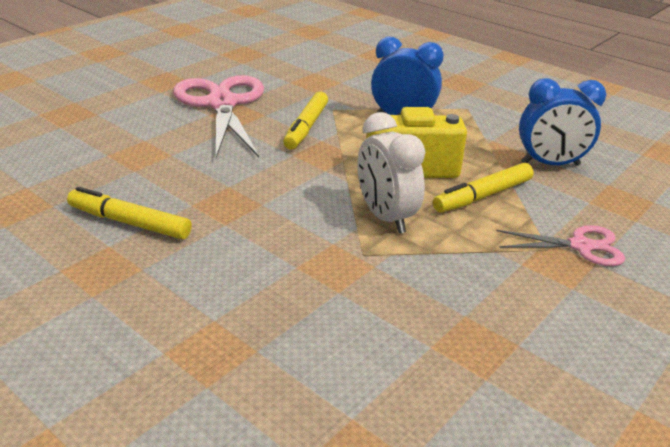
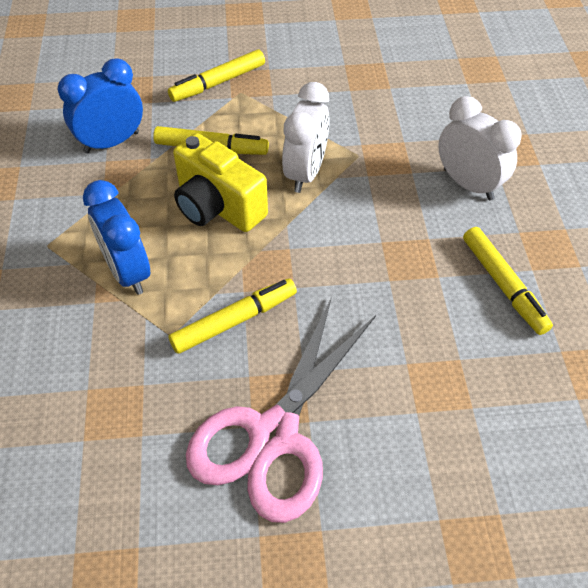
camera: 135 degrees left, 20 degrees up
(229, 285) = (468, 184): none -> white clock
(550, 164) = (112, 142): blue clock -> blue clock turned 75 degrees counterclockwise
(581, 246) = (218, 82): pink scissors -> yellow marker

